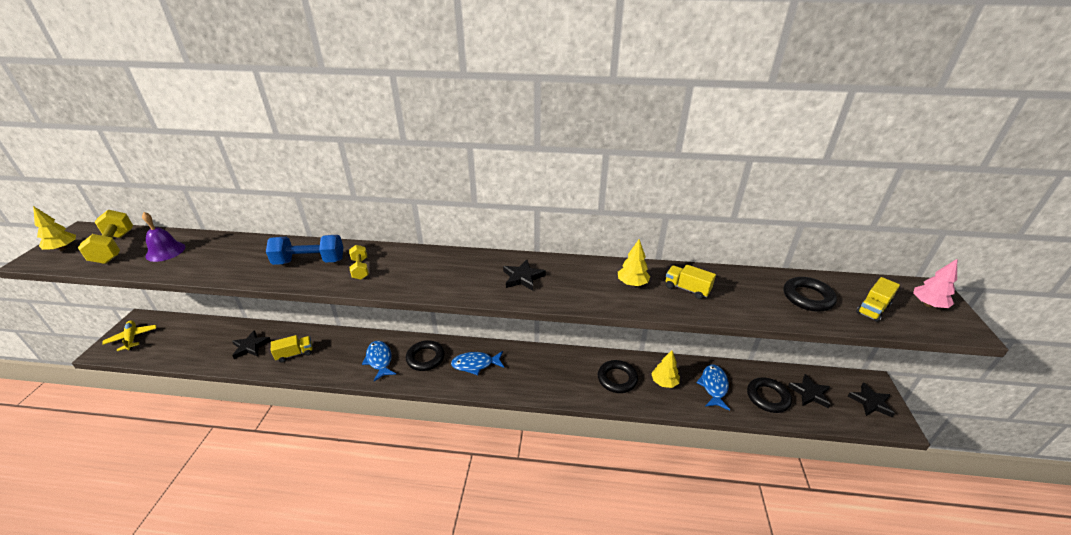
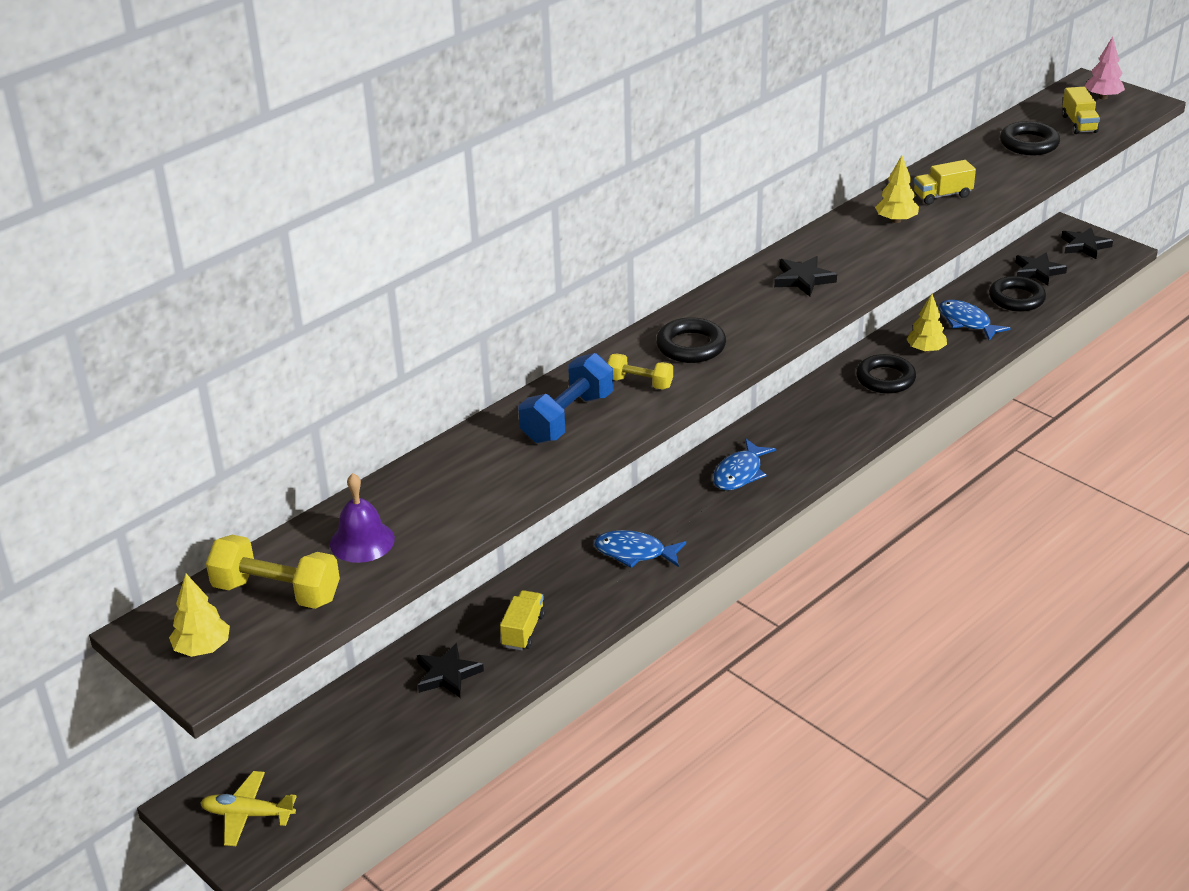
camera: 50 degrees left, 0 degrees up
(425, 358) = (678, 511): black ring -> black ring (691, 346)

